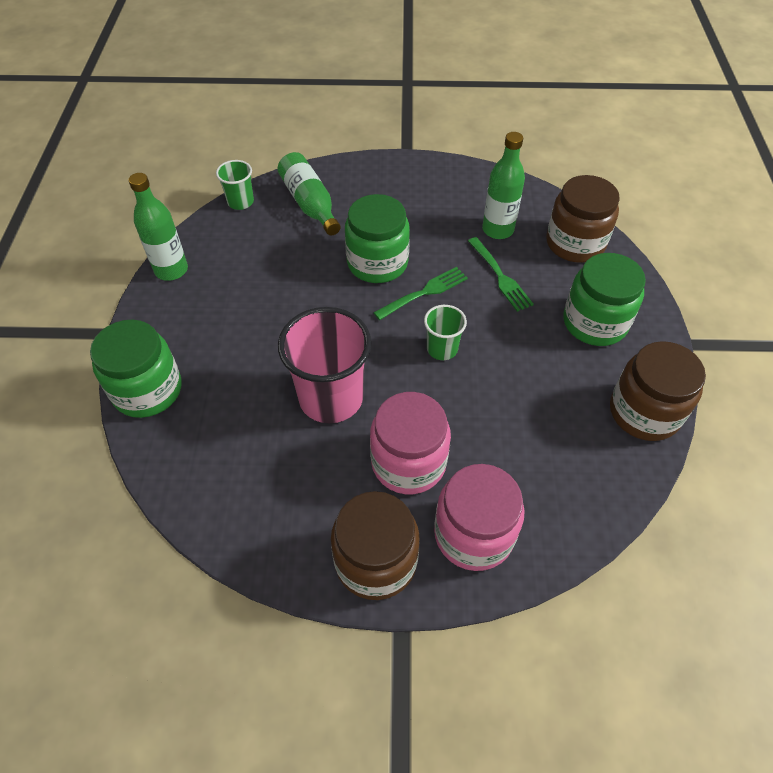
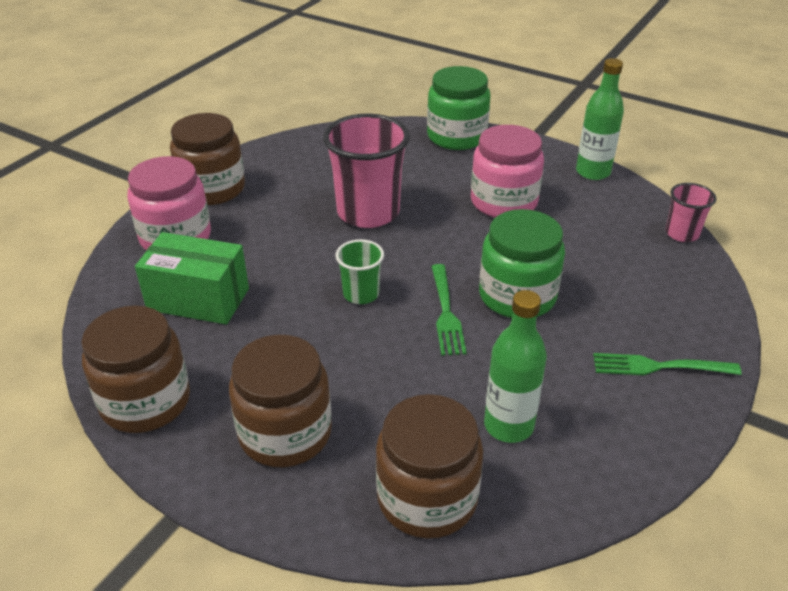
camera: 120 degrees right, 15 degrees down
(240, 202) = (682, 233): green cup -> pink cup
(310, 204) = (653, 280): green bottle -> none
(408, 462) = (267, 229): pink jar -> pink jar (503, 202)
(499, 276) = (425, 385): green fork -> green fork (660, 366)
(532, 452) = (198, 299): none -> green box
(594, 322) = (285, 433): green jar -> brown jar

